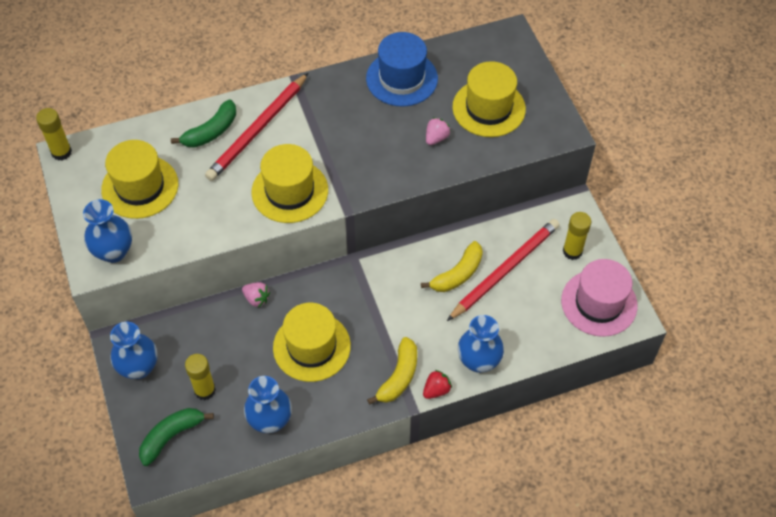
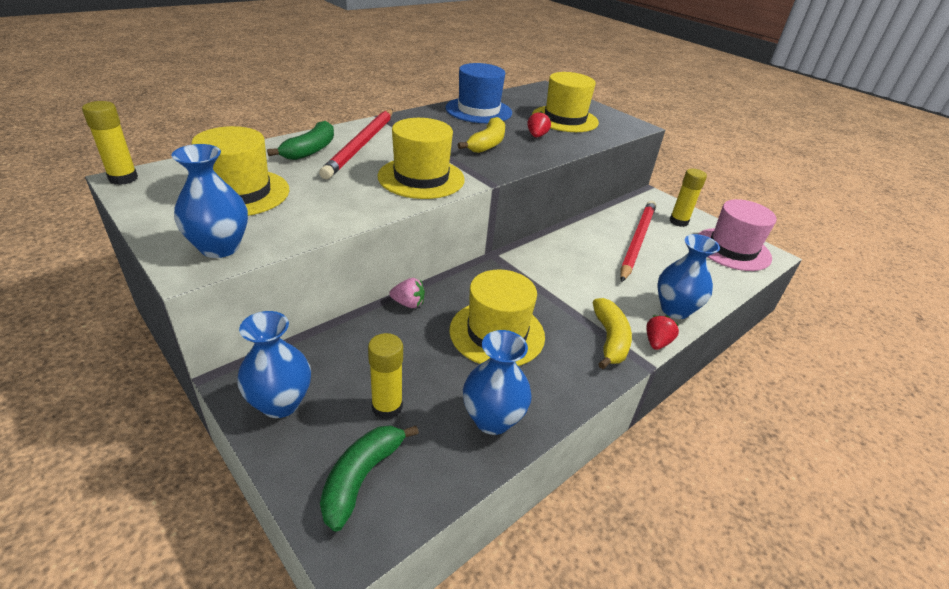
camera: 25 degrees left, 20 degrees down
(436, 138) = (536, 136): pink strawberry -> red strawberry
(457, 274) = (599, 250): yellow banana -> yellow banana (487, 144)

